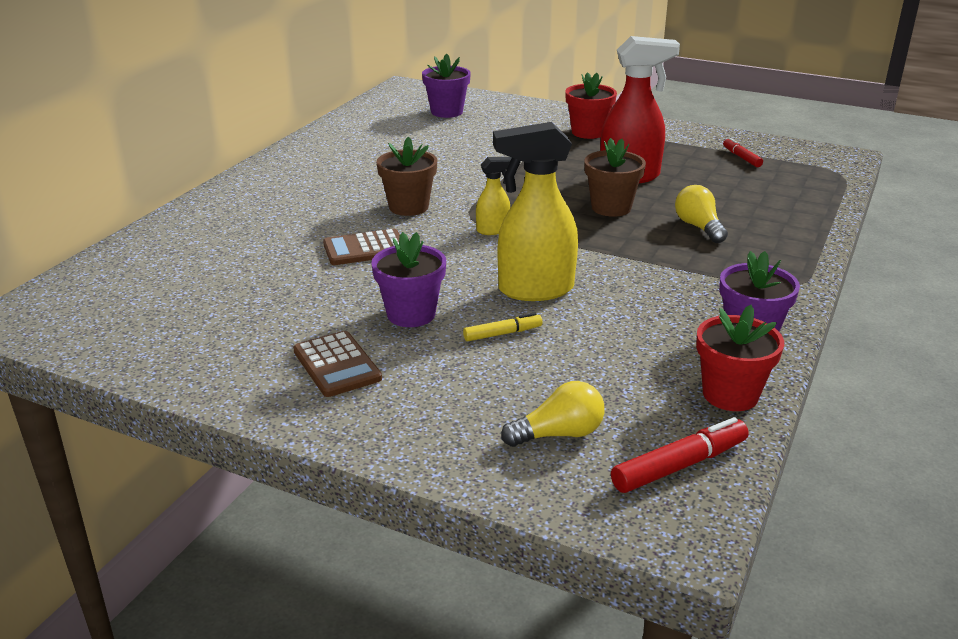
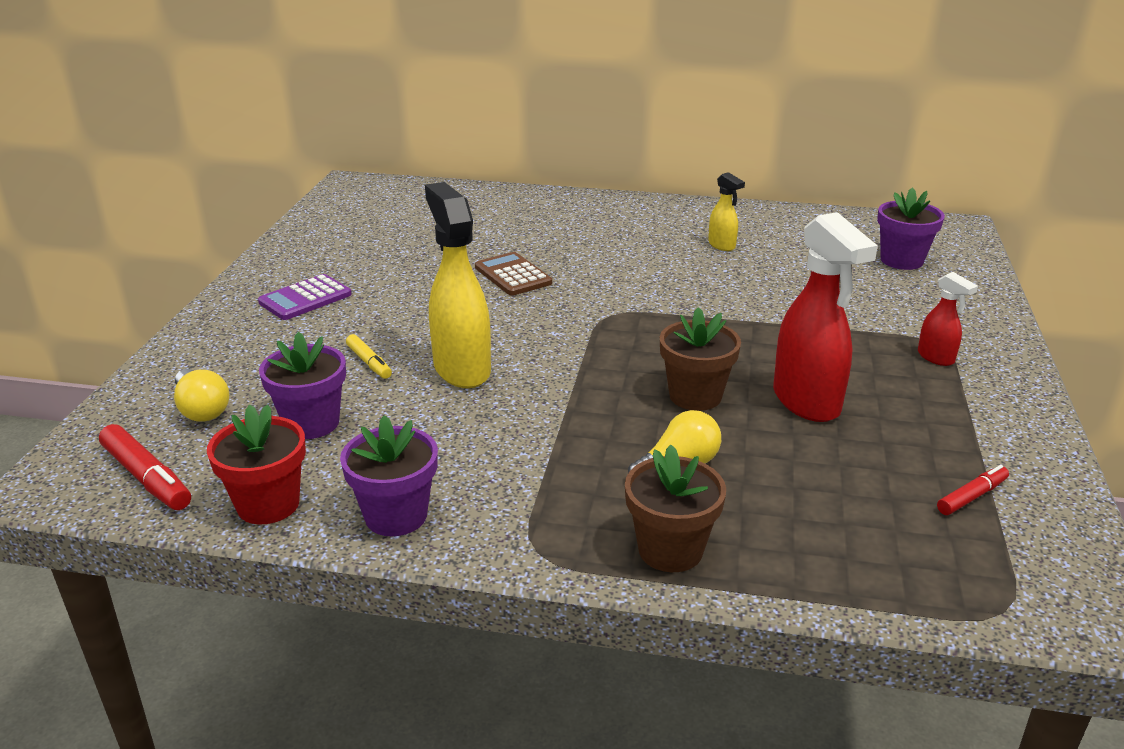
camera: 75 degrees right, 0 degrees up
(337, 365) = (305, 298): brown calculator -> purple calculator
(408, 207) = (616, 280): brown flower pot -> brown flower pot (670, 550)
(411, 314) = (394, 315): purple flower pot -> purple flower pot (311, 423)
(493, 230) = (588, 330): yellow spray bottle -> yellow spray bottle (722, 245)
(588, 132) = (936, 358): red flower pot -> red spray bottle

